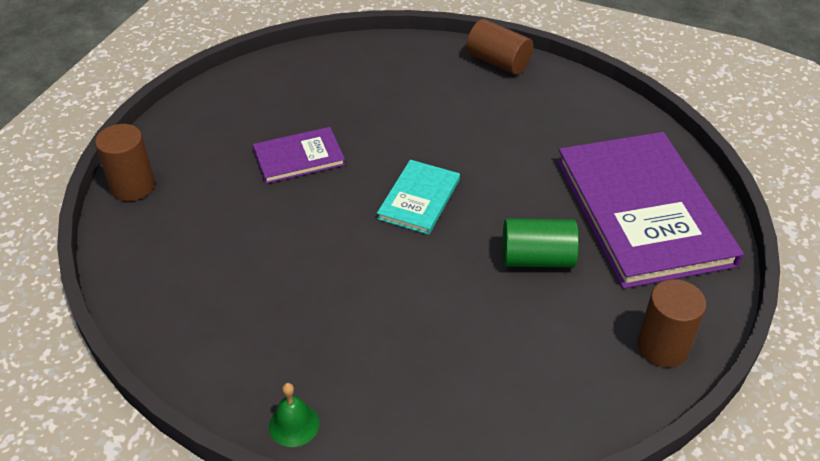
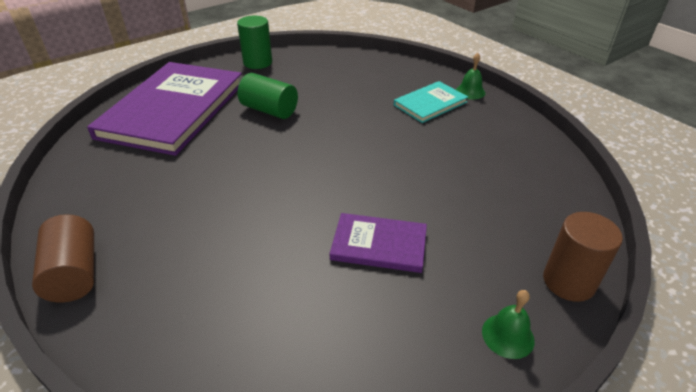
camera: 150 degrees left, 5 degrees down
(177, 135) = (508, 335): none -> green bell
(419, 199) = (305, 168): turquoise book -> turquoise book (430, 103)
(663, 347) = (258, 62): brown cylinder -> green cylinder

